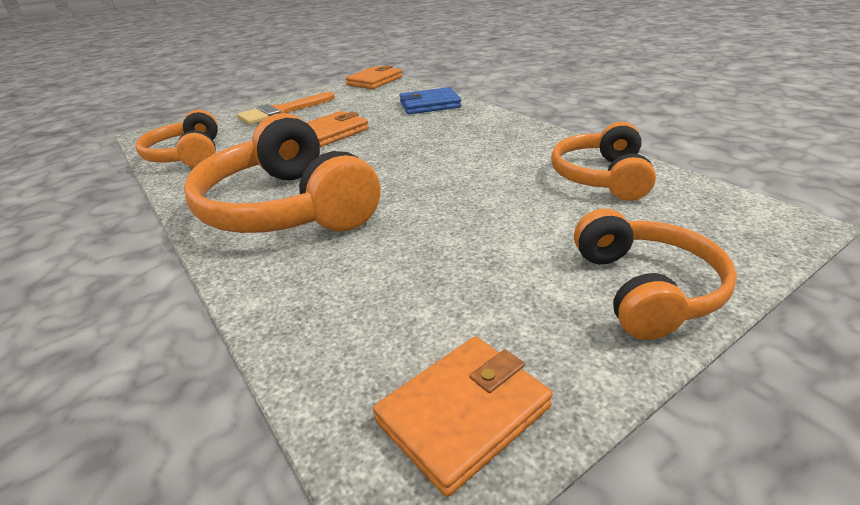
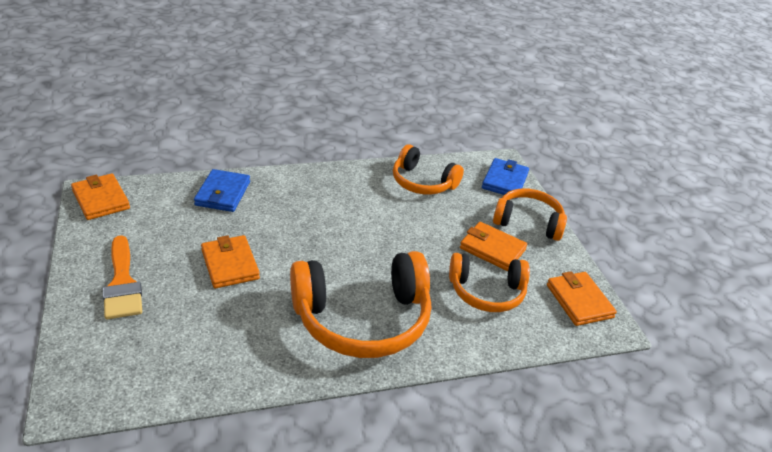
camera: 75 degrees left, 5 degrees up
(187, 155) = (187, 371): orange headphones -> orange headphones (486, 292)
(517, 266) = (492, 249): none -> orange wallet
(730, 237) = (505, 181): none -> blue wallet

